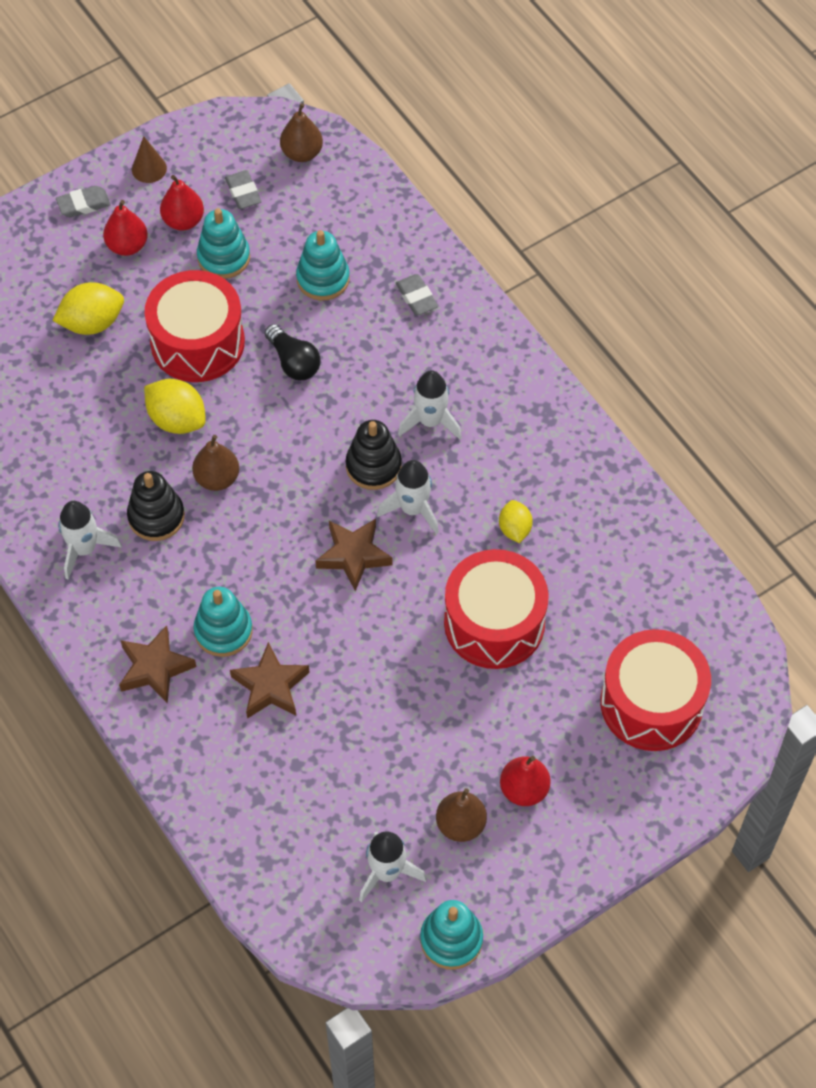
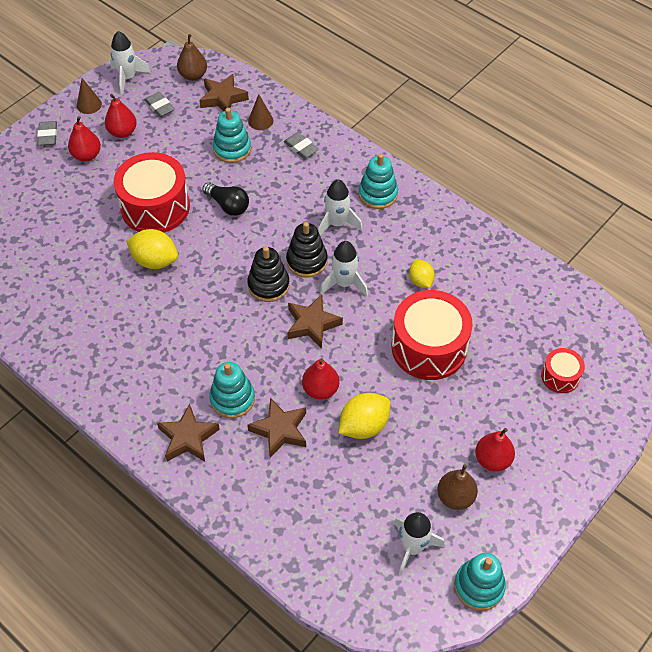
camera: 15 degrees left, 5 degrees down
(83, 204) = (48, 135): grey eraser -> grey eraser turned 60 degrees counterclockwise
(84, 549) = (110, 364): white rocket -> white rocket (128, 78)
(92, 323) = (75, 210): yellow lemon -> yellow lemon (363, 426)
(156, 516) = (158, 330): black stacking toy -> black stacking toy (268, 285)
(217, 478) = (196, 293): brown pear -> none
(223, 257) = (158, 149): turquoise stacking toy -> turquoise stacking toy (378, 194)
(332, 198) = (223, 98): none -> brown star
(337, 645) = (320, 389): none -> red pear
(374, 244) = (260, 121): none -> brown cone
(651, 703) = (560, 376): red drum -> red drum, size x0.50

